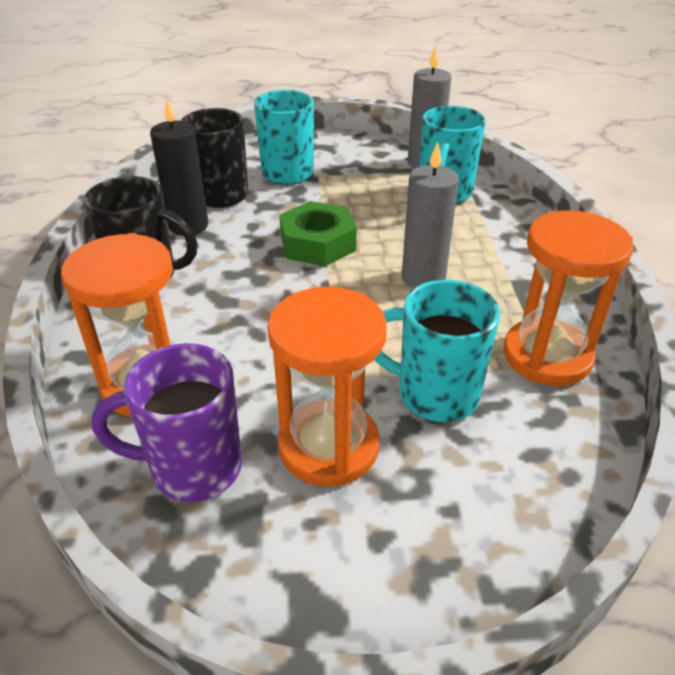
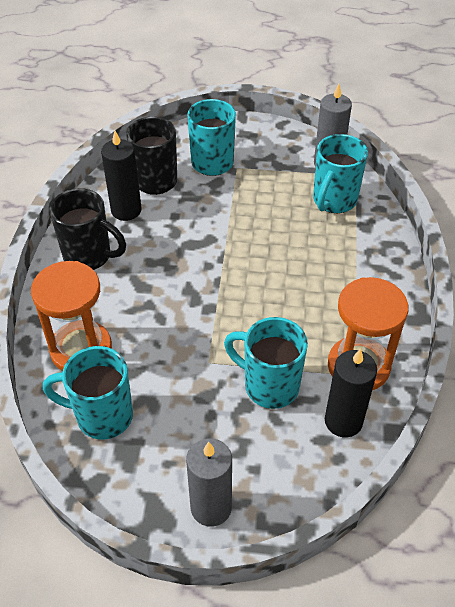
camera: 10 degrees right, 10 degrees up
(192, 468) = (102, 416): purple mug -> turquoise mug
(318, 243) = (220, 240): green nut -> none
(328, 446) = (189, 413): orange hourglass -> none
(423, 278) = (291, 285): grey candle -> grey candle (211, 507)
(555, 425) = (343, 421): none -> black candle

